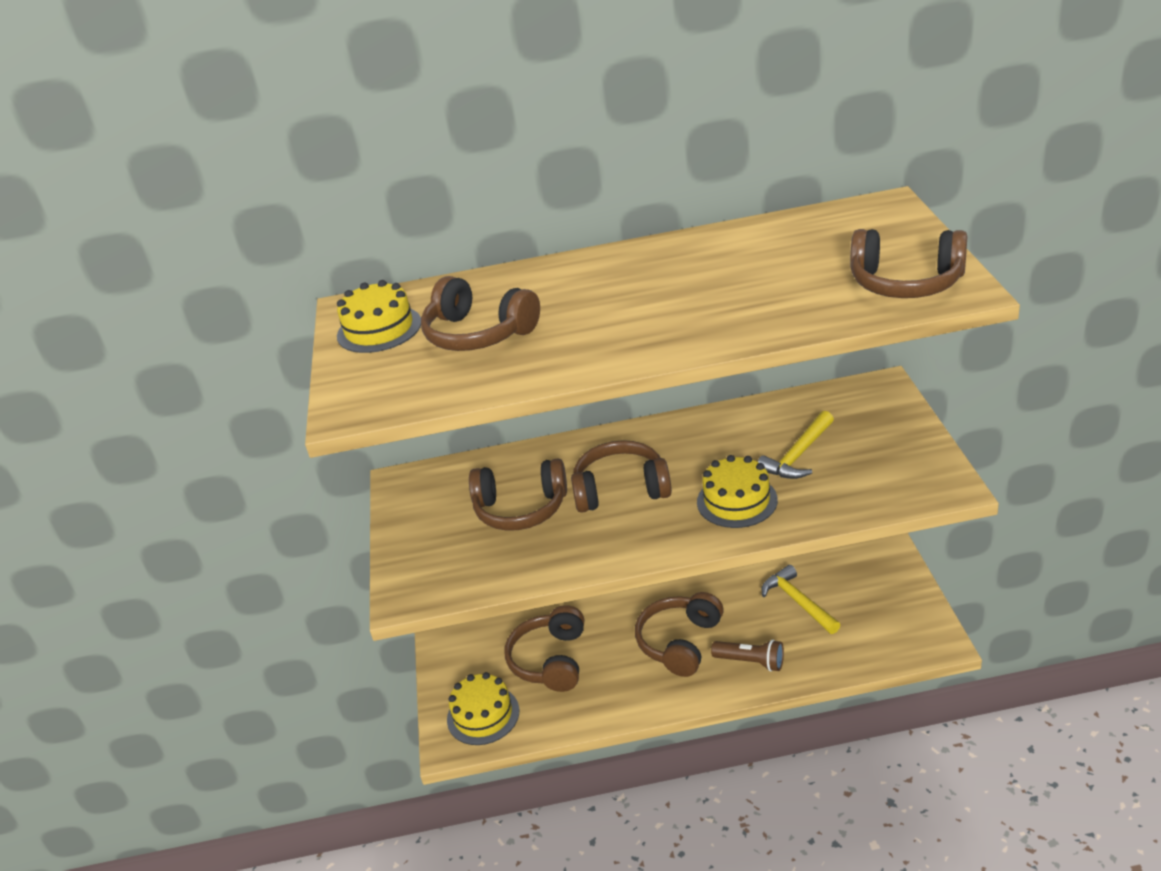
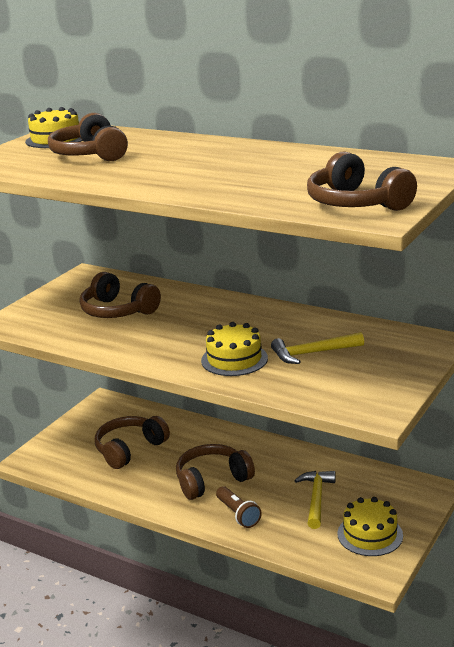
camera: 35 degrees right, 10 degrees down
(483, 715) = (59, 456): yellow cake -> yellow cake (370, 534)
(621, 489) = (182, 325): brown headphones -> none

